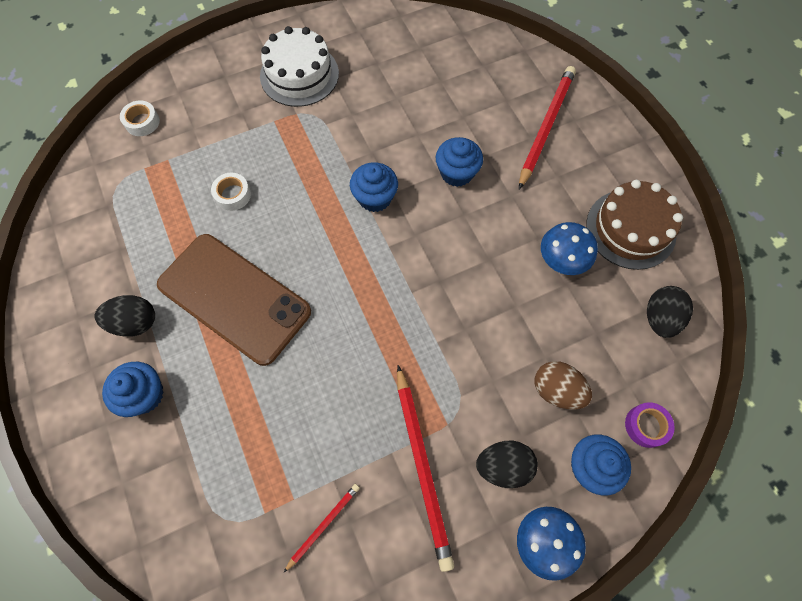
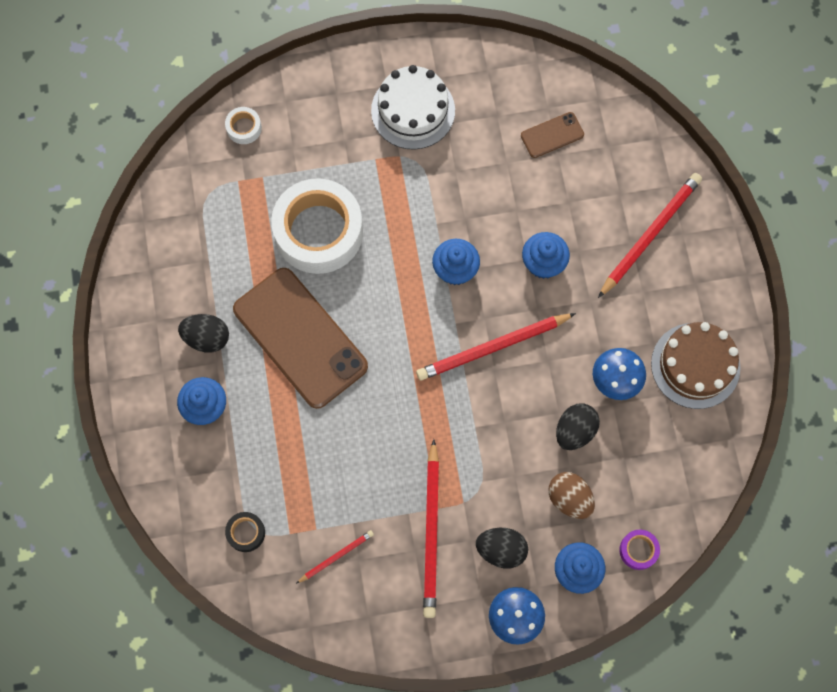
camera: 15 degrees right, 5 degrees up
(213, 526) = (246, 533): none -> black tape
(233, 195) = (318, 231): white tape -> white tape, size x2.47
(430, 67) = (552, 135): none -> brown phone
(432, 260) = (493, 348): none -> red pencil
(659, 318) = (689, 459): black egg -> black egg (575, 431)

